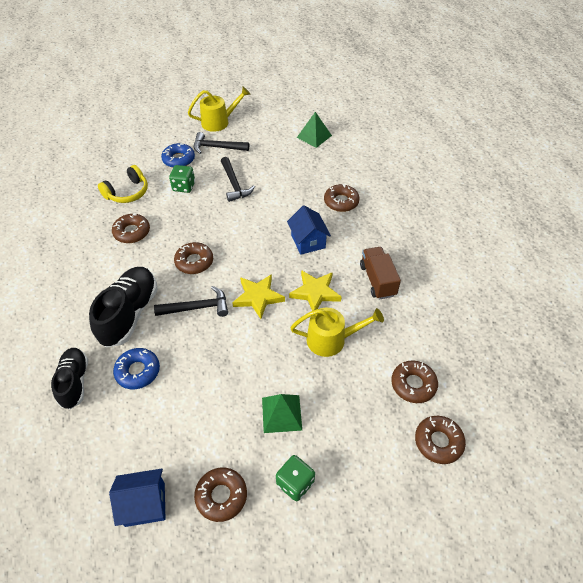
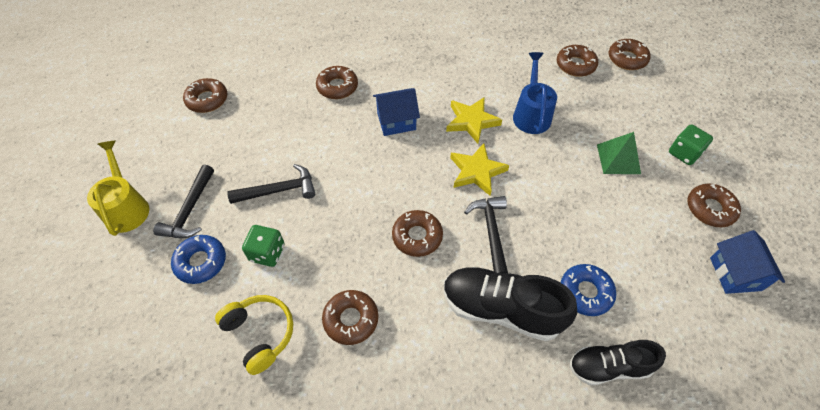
camera: 85 degrees left, 5 degrees up
(314, 136) = (207, 100): green pyramid -> brown donut
(331, 340) = (531, 114): yellow watering can -> blue watering can
(377, 280) = (457, 72): brown truck -> none

